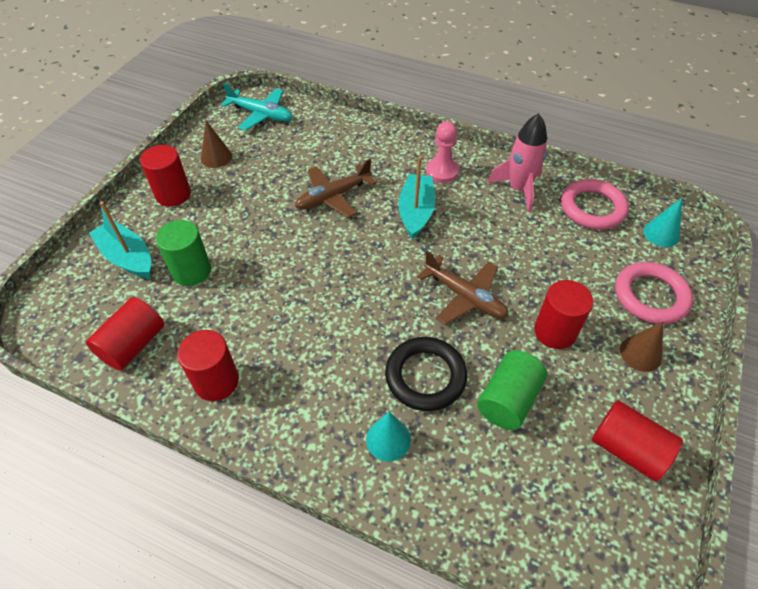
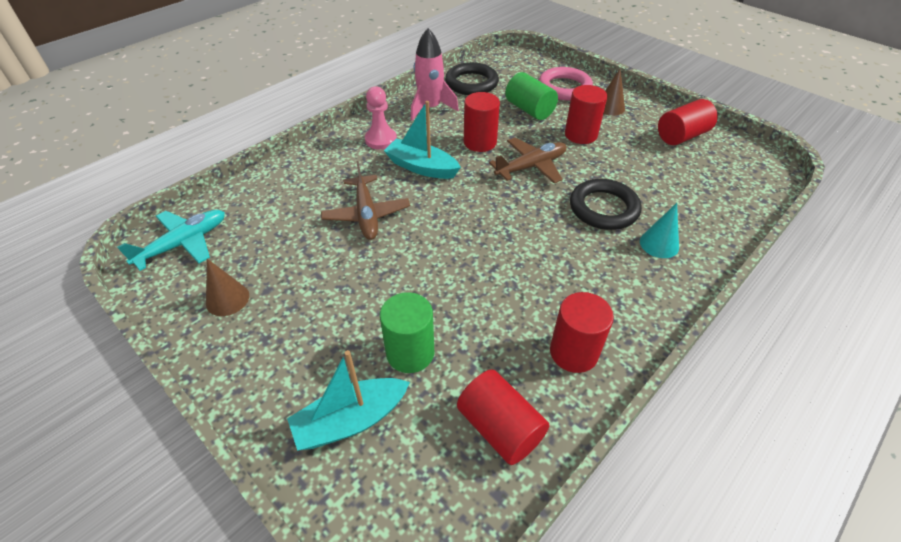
camera: 70 degrees left, 5 degrees down
(173, 194) = (265, 354): red cylinder -> red cylinder (480, 142)
(508, 400) = (634, 173): green cylinder -> green cylinder (529, 110)
(592, 208) = (471, 83): pink ring -> black ring
(661, 233) = (511, 66): turquoise cone -> none

